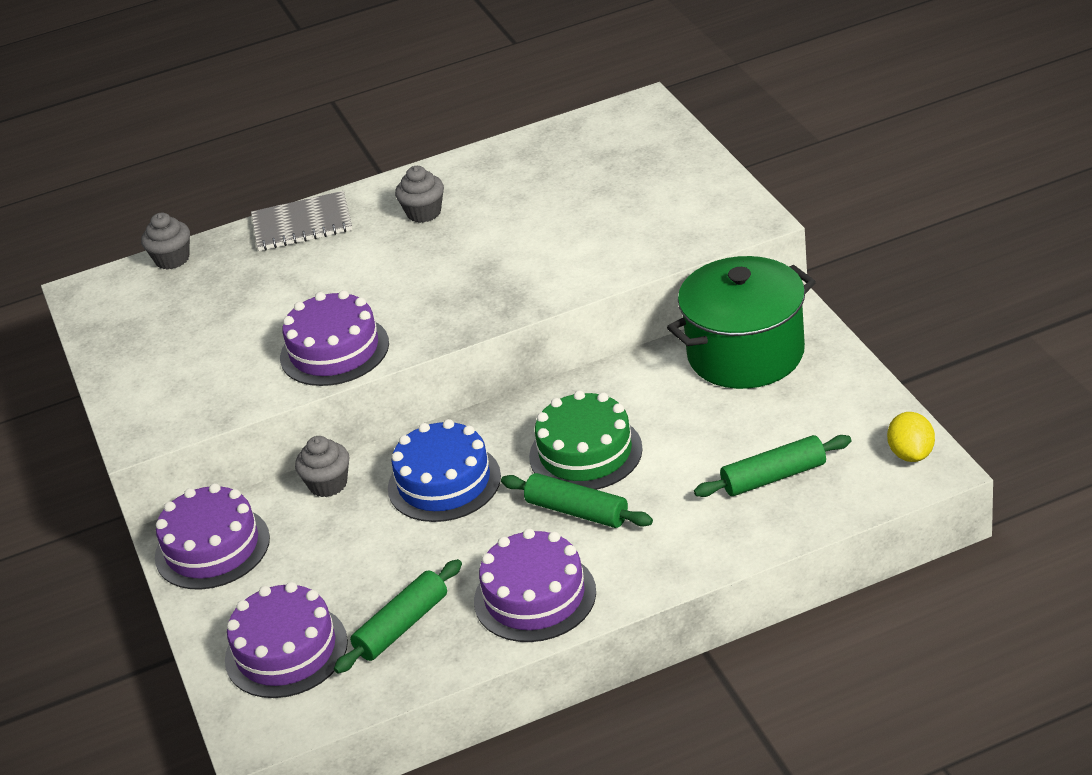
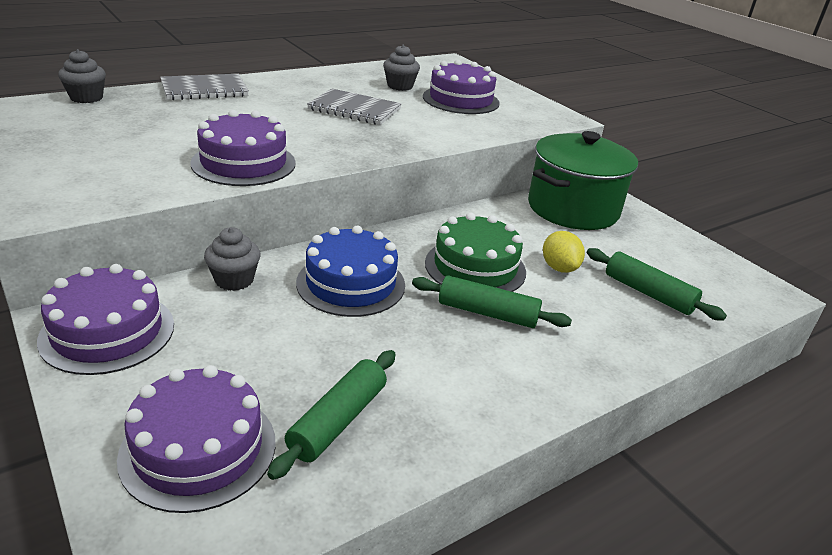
camera: 20 degrees left, 5 degrees down
(424, 213) = (306, 92): grey cupcake -> grey cupcake (400, 86)
(477, 239) = (354, 109): none -> grey notebook
(535, 596) = (477, 391): purple cake -> purple cake (461, 100)
(773, 477) = (648, 293): green rolling pin -> green rolling pin turned 75 degrees clockwise
(911, 454) = (748, 282): yellow lemon -> yellow lemon (559, 268)

